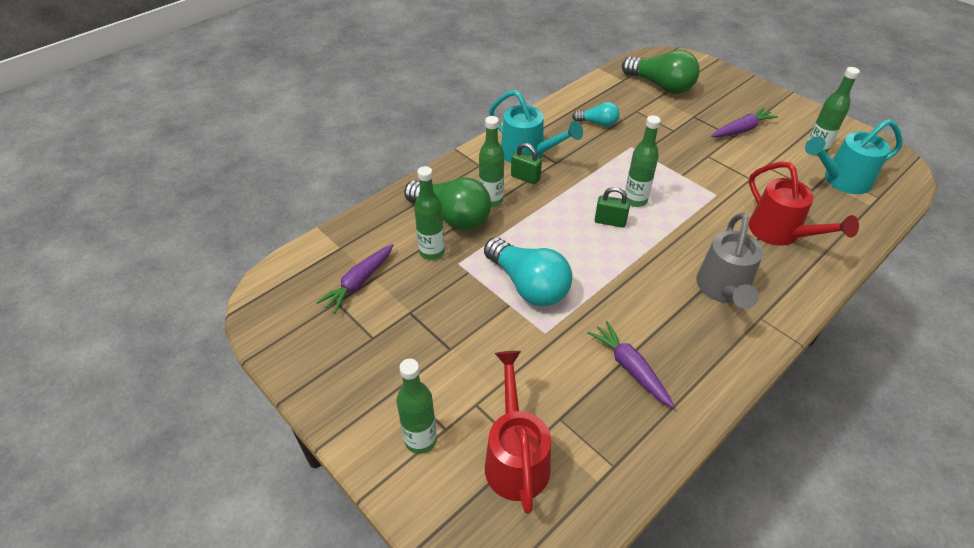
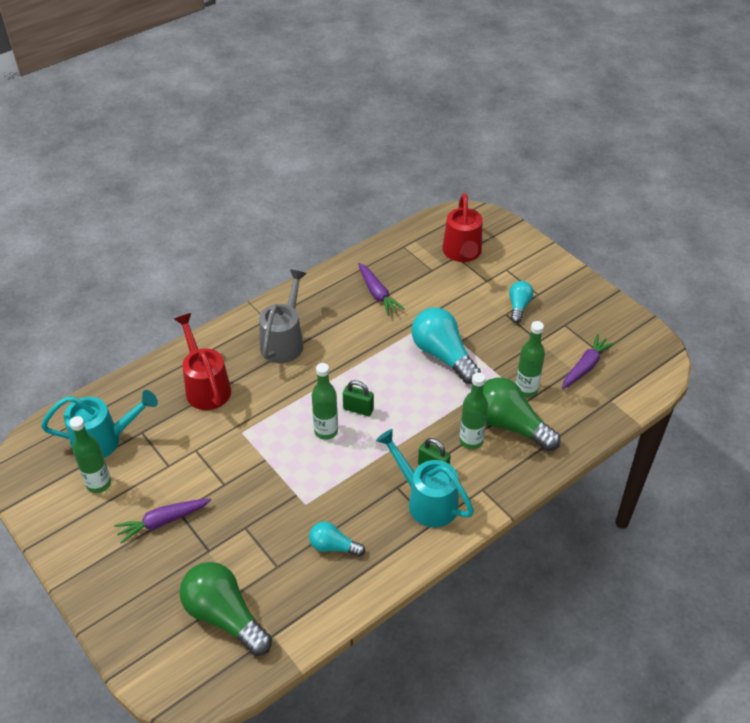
camera: 175 degrees left, 0 degrees up
(420, 440) = (521, 265): green bottle -> none
(431, 361) = (518, 306): none -> turquoise light bulb

